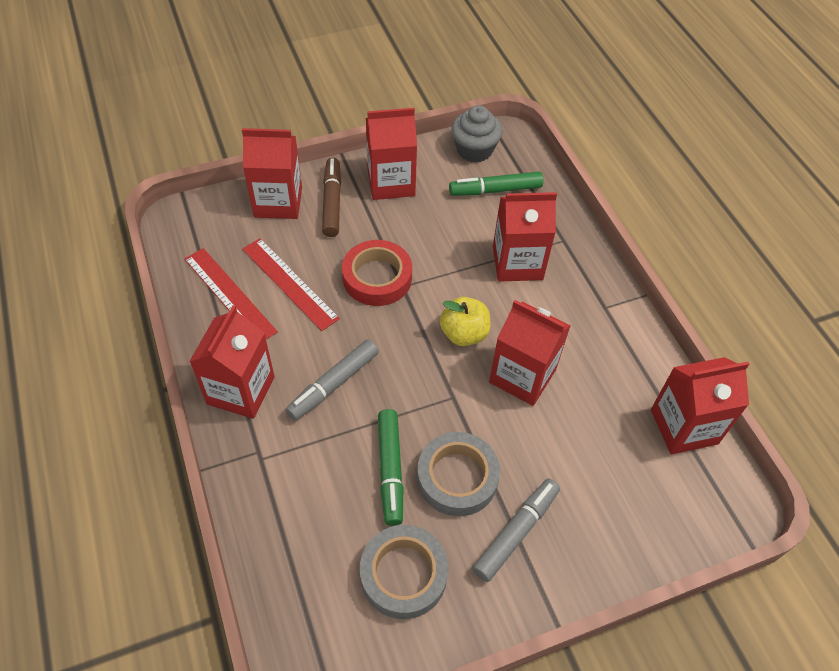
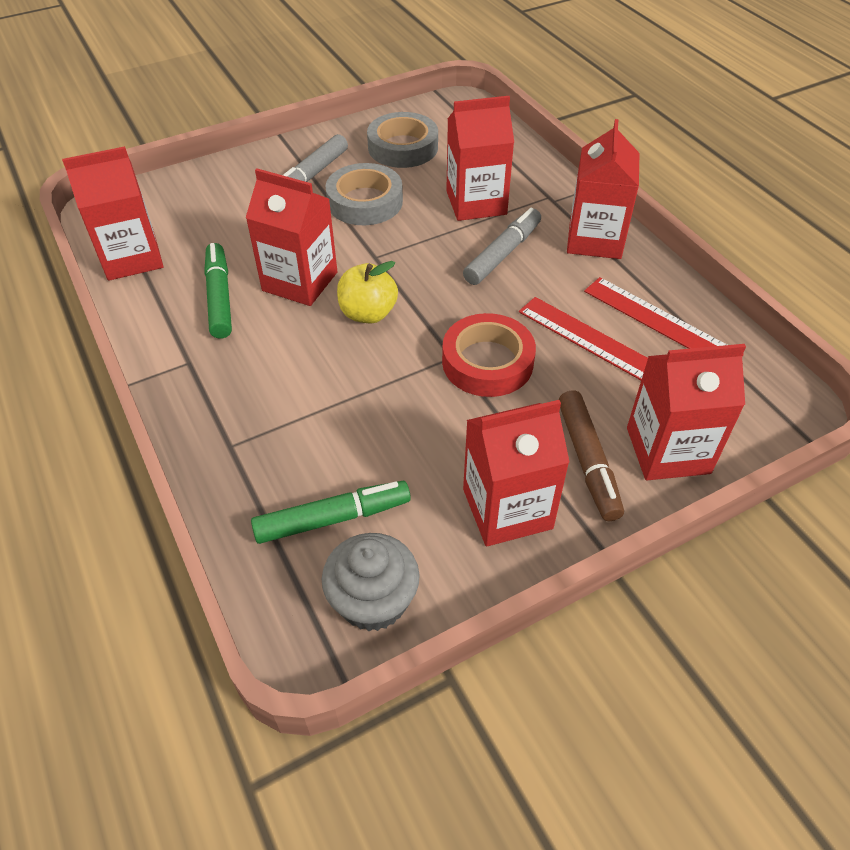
camera: 175 degrees right, 5 degrees down
(390, 470) = (427, 201): green marker -> green marker (219, 297)
(517, 263) = (300, 404): red carton -> red carton (476, 203)

